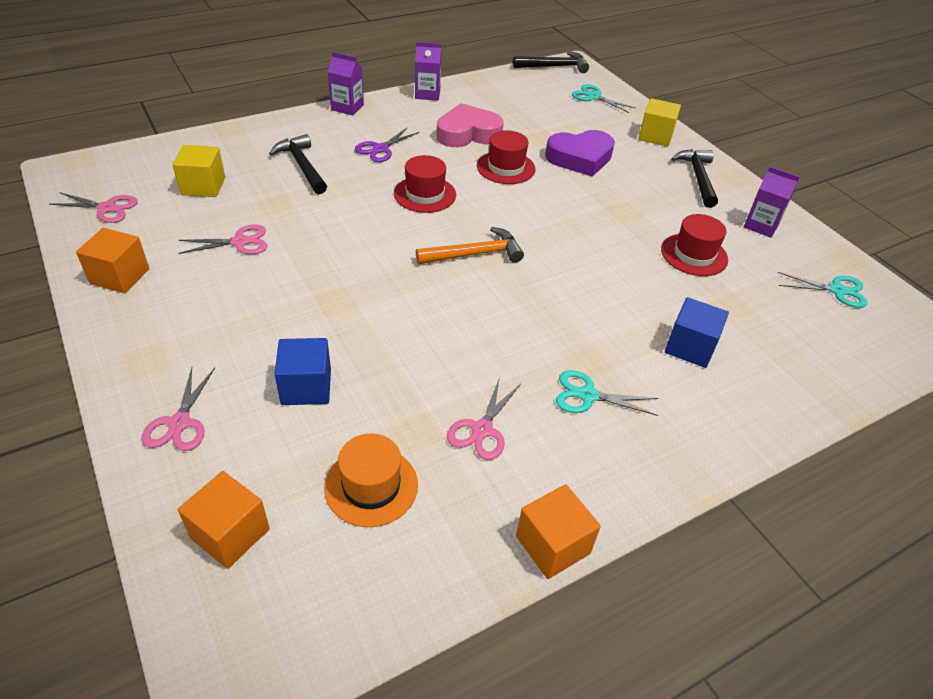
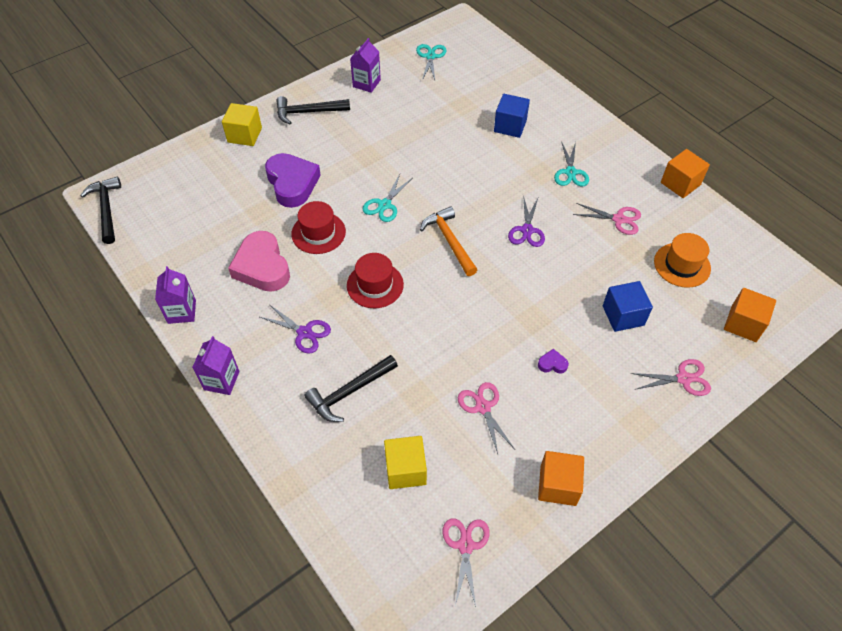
camera: 95 degrees left, 10 degrees up
(265, 303) = (552, 364): none -> purple heart
(479, 324) = (527, 230): none -> purple scissors
(593, 97) = (174, 177): turquoise scissors -> turquoise scissors (384, 205)
(694, 254) = (412, 119): red hat -> none

